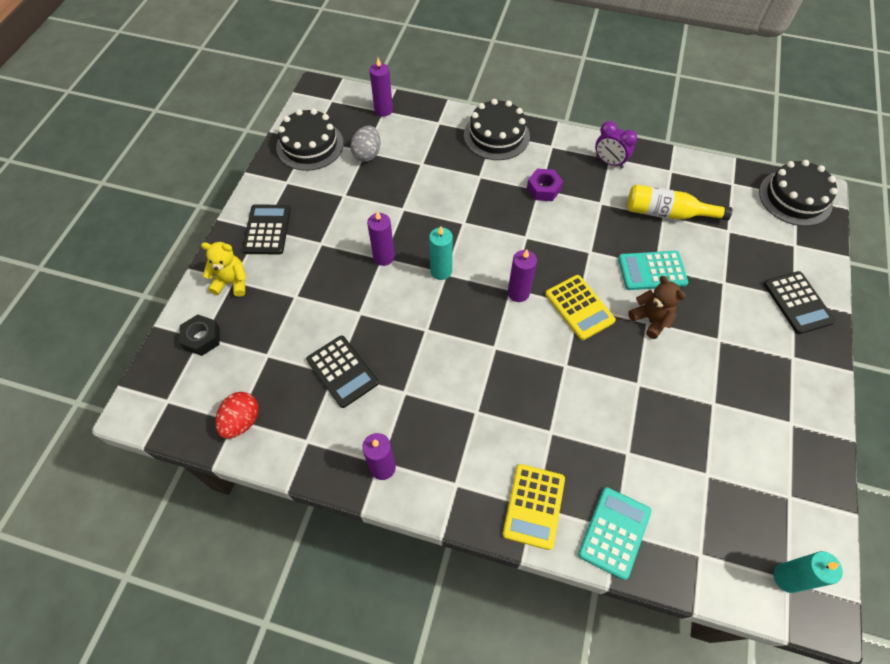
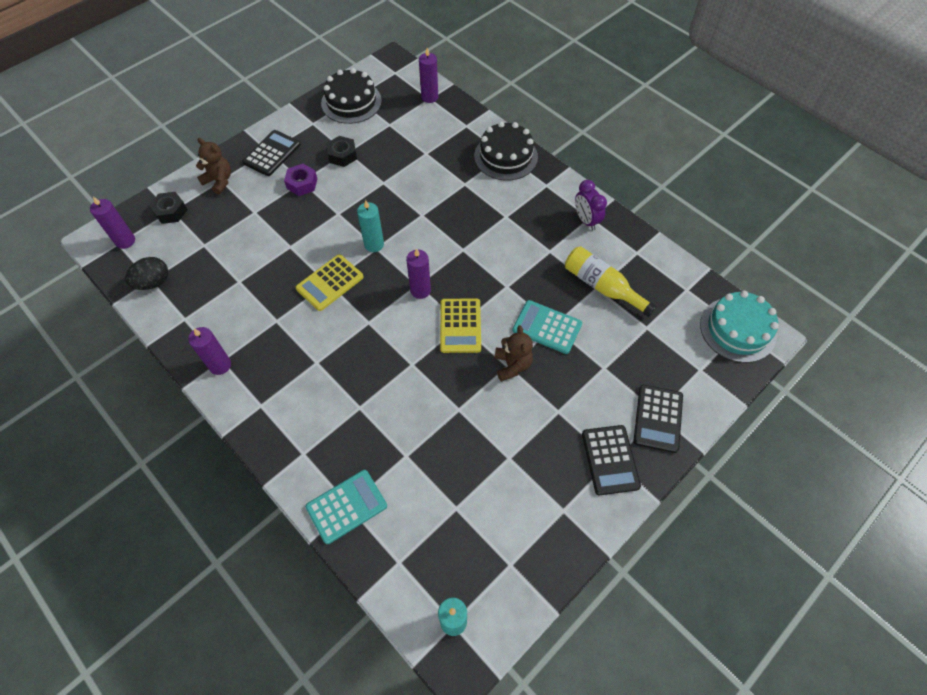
camera: 30 degrees right, 0 degrees up
(232, 282) = (219, 181): yellow teddy bear -> brown teddy bear
(242, 421) = (153, 282): red egg -> black egg
(342, 200) = (342, 155): none -> black nut
(342, 371) = (245, 283): black calculator -> black calculator (610, 460)
(367, 154) = (389, 127): grey egg -> none
(384, 257) = (339, 213): purple candle -> purple candle (125, 241)
(534, 506) = (303, 453): yellow calculator -> yellow calculator (330, 283)
(543, 189) = (509, 217): purple nut -> purple nut (302, 183)
(795, 198) = (737, 329): black cake -> turquoise cake

